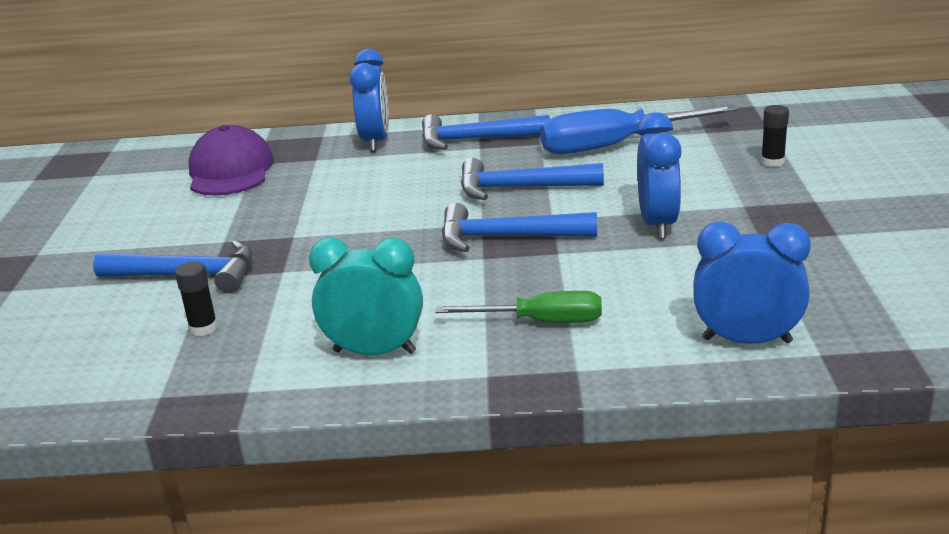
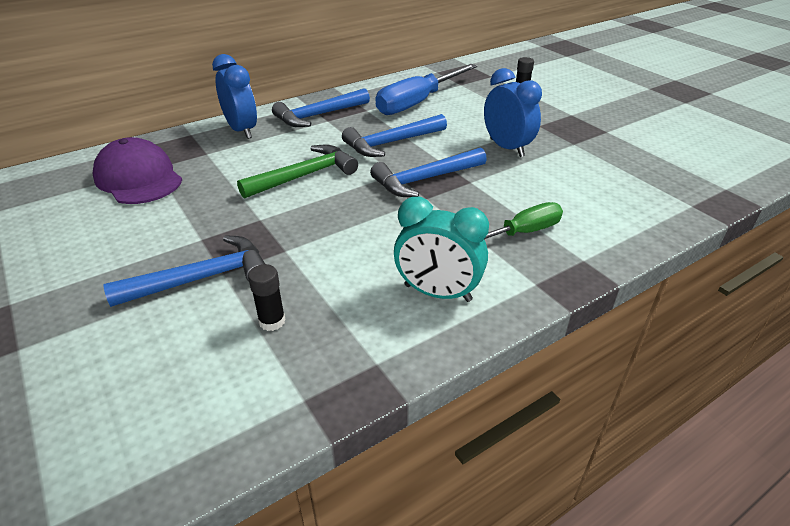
camera: 35 degrees left, 10 degrees up
(374, 351) = (437, 293): turquoise clock -> turquoise clock turned 135 degrees counterclockwise
(383, 203) = (304, 176): none -> green hammer
(747, 340) = (648, 209): blue clock -> none

